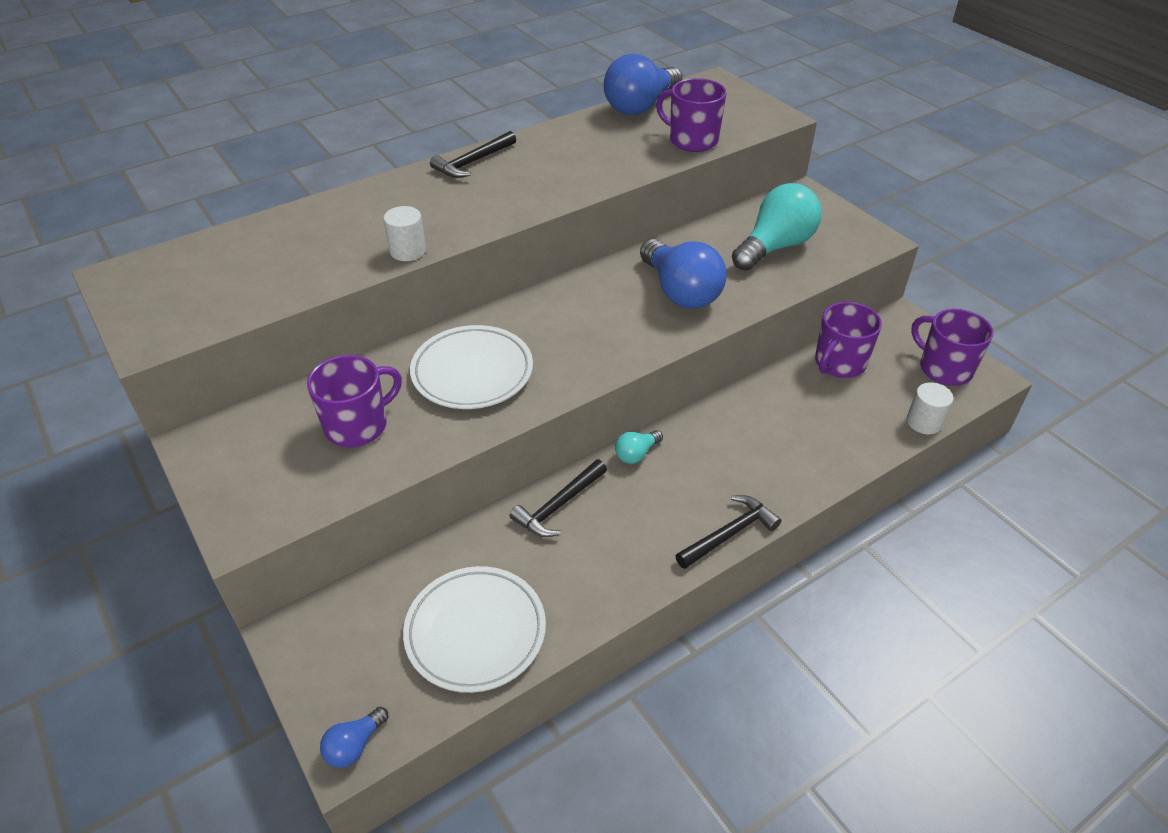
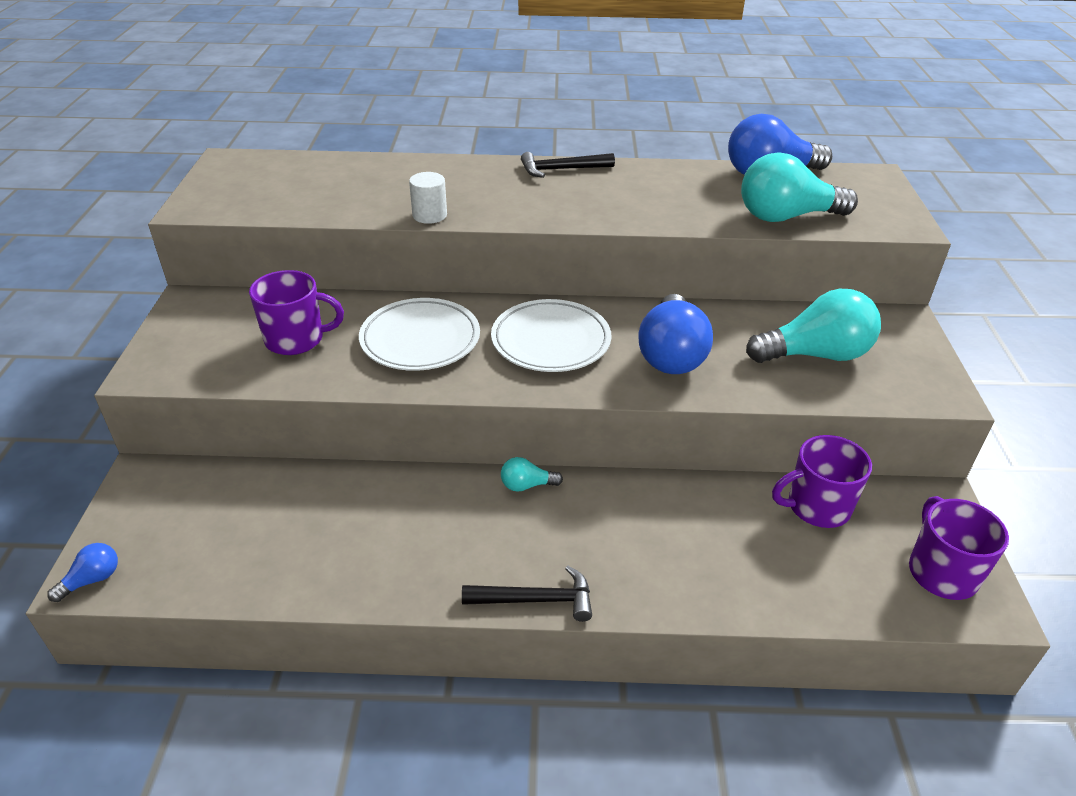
camera: 35 degrees right, 5 degrees down
(354, 745) = (92, 580): blue light bulb -> blue light bulb turned 150 degrees clockwise
(475, 631) = (253, 551): white plate -> white plate (551, 341)
(558, 505) = (417, 491): black hammer -> none
(692, 140) = (786, 217): purple mug -> turquoise light bulb
(924, 422) = (857, 612): white cylinder -> none

